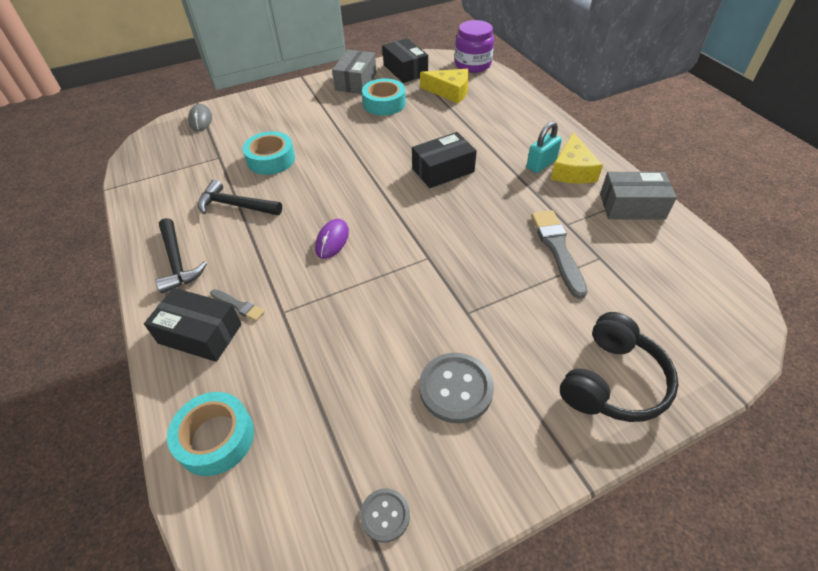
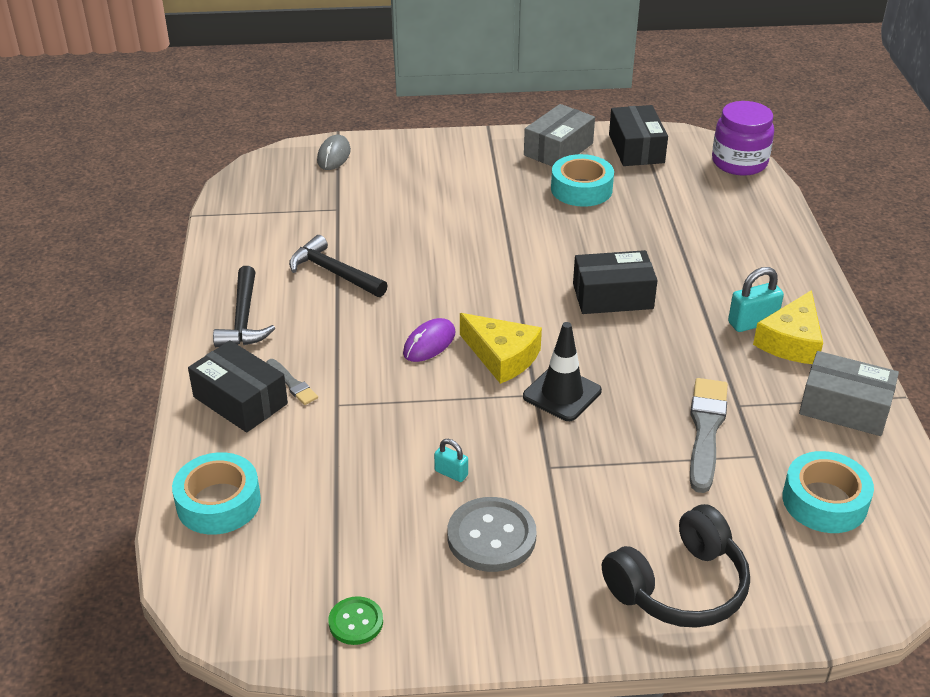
camera: 20 degrees right, 10 degrees down
(271, 159) = (399, 227): turquoise tape -> turquoise tape (824, 501)
(385, 515) = (356, 622): grey button -> green button
(398, 343) = (451, 473): none -> turquoise padlock
(446, 251) = (562, 394): none -> black traffic cone
(449, 91) = (682, 194): yellow cheese -> yellow cheese (502, 356)

